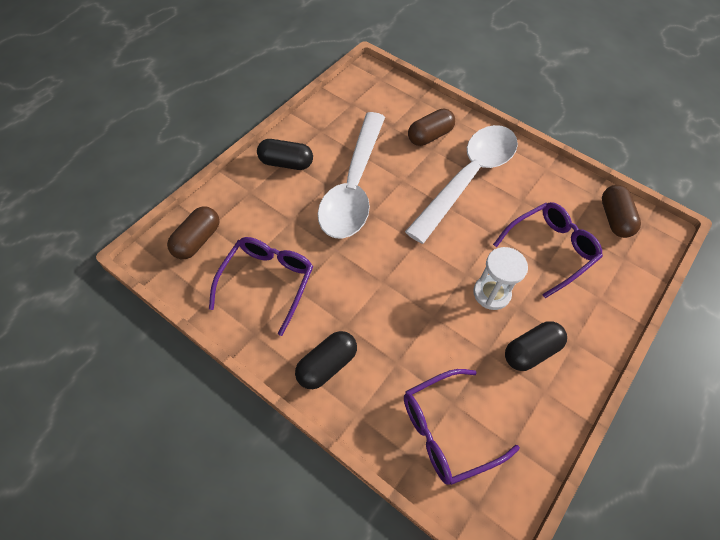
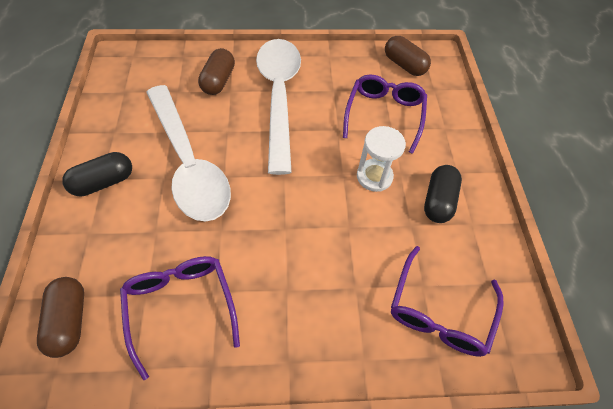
camera: 40 degrees left, 0 degrees up
(326, 365) = (302, 339): black capsule -> none

